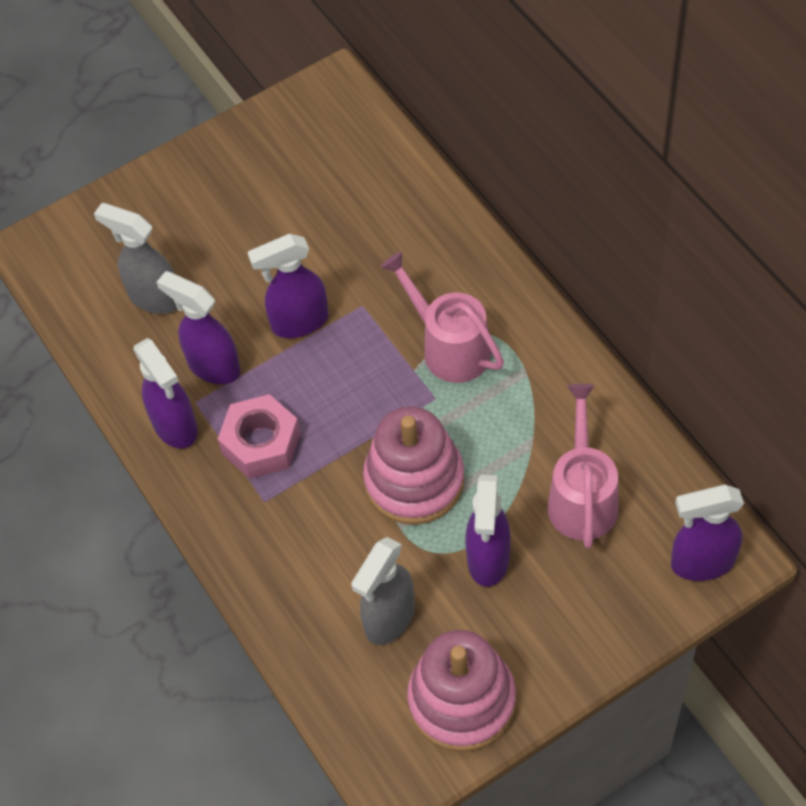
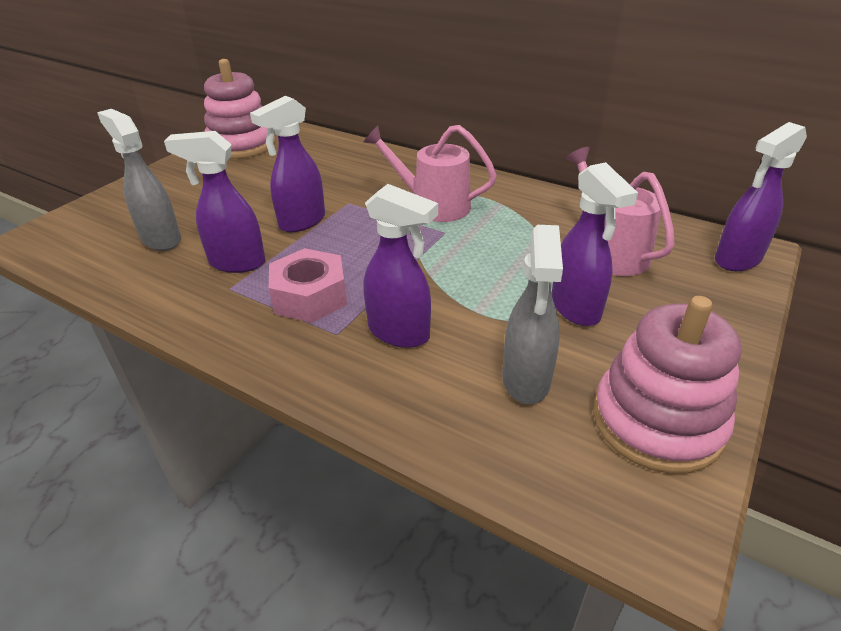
camera: 30 degrees left, 20 degrees down
(154, 297) = (161, 239): grey spray bottle -> grey spray bottle turned 45 degrees clockwise
(175, 427) = (216, 309): purple spray bottle -> purple spray bottle (400, 333)
(414, 480) = (467, 280): pink stacking toy -> pink stacking toy (242, 145)

